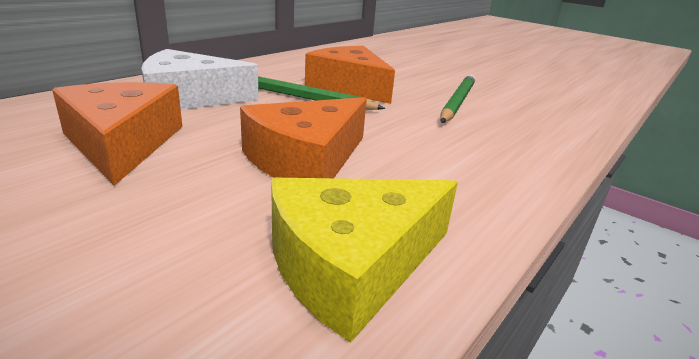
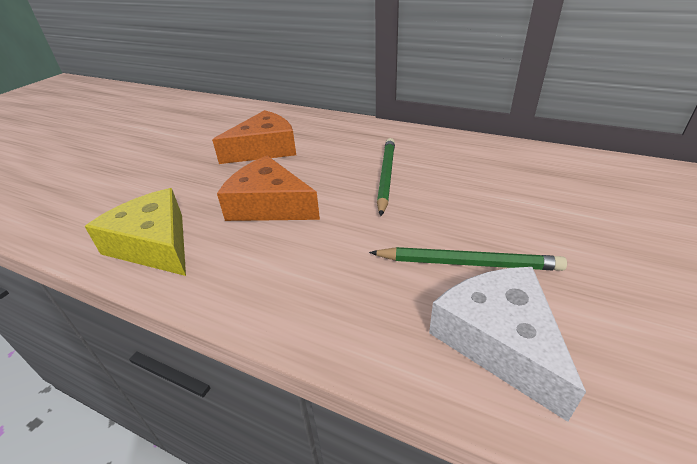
camera: 80 degrees right, 10 degrees up
(189, 98) = (344, 142): white cheese -> white cheese (499, 340)
(349, 86) = (441, 190): orange cheese -> none

